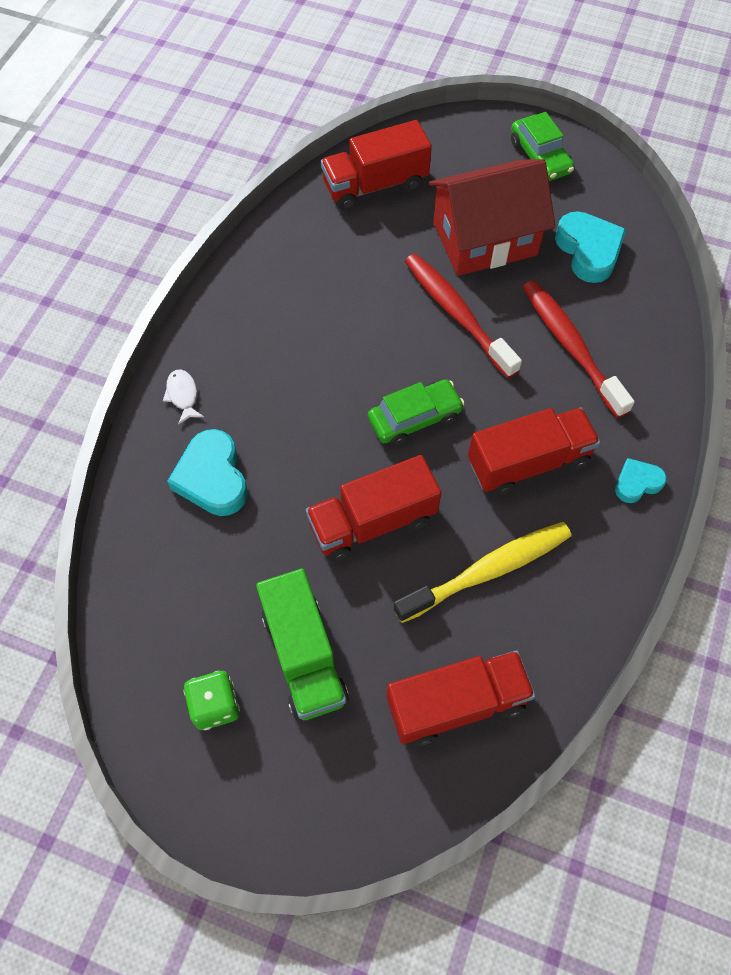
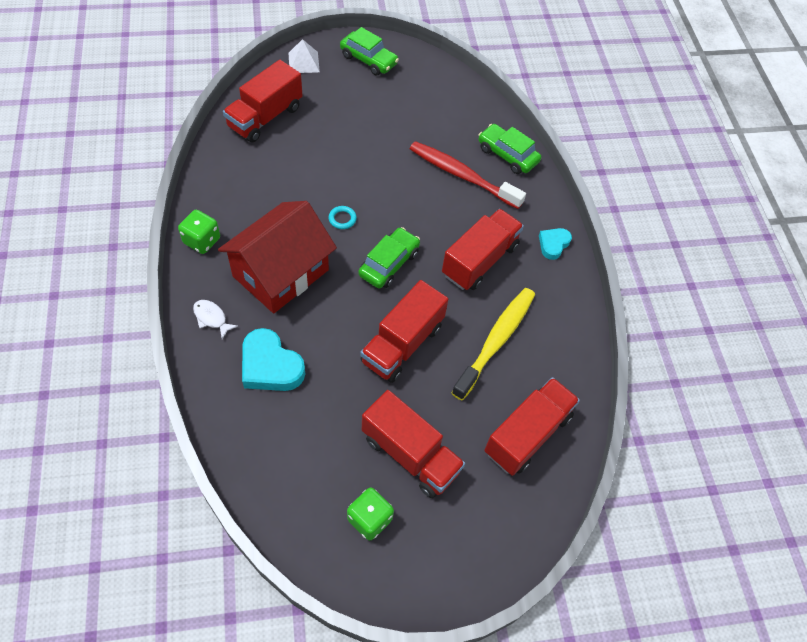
camera: 35 degrees left, 5 degrees down
(223, 303) = (202, 241): none -> green dice
(304, 655) = (410, 454): green truck -> red truck
(392, 341) = (342, 219): none -> turquoise ring
(456, 313) = (375, 183): red toothbrush -> none
(459, 134) = (304, 62): none -> white pyramid
(484, 239) = (364, 127): red house -> red house (281, 273)
(588, 251) = (437, 110): turquoise heart -> none
(646, 343) = (507, 155): none -> green car

